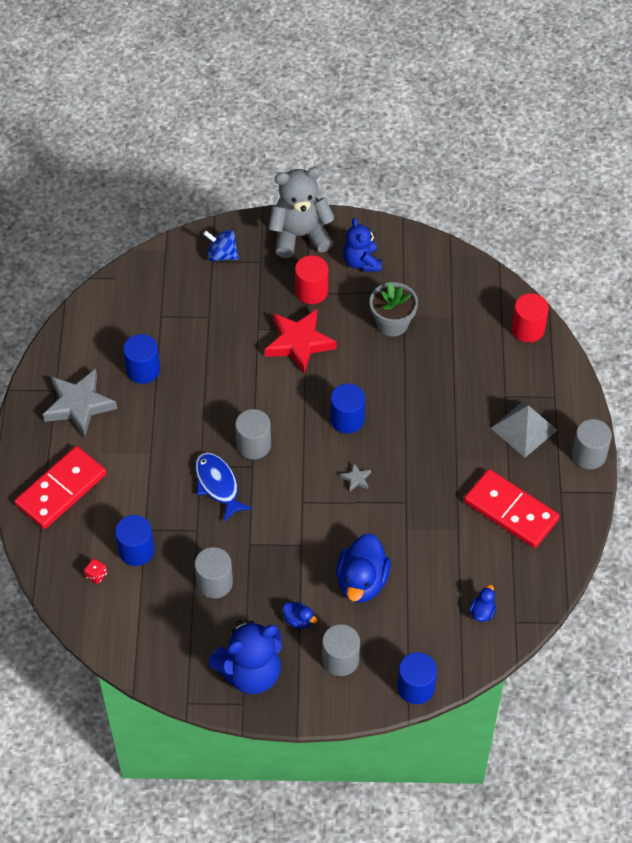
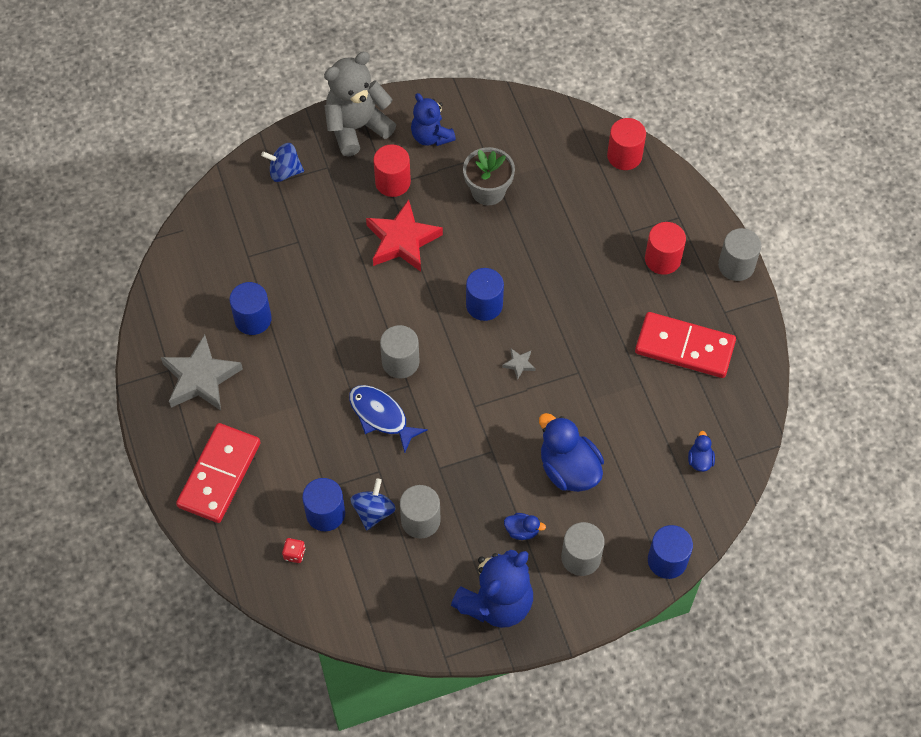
camera: 20 degrees left, 5 degrees up
(177, 562) = (373, 511): none -> blue spinning top
(362, 581) = (568, 469): blue duck -> blue duck turned 150 degrees clockwise
(524, 429) = (662, 259): grey pyramid -> red cylinder

